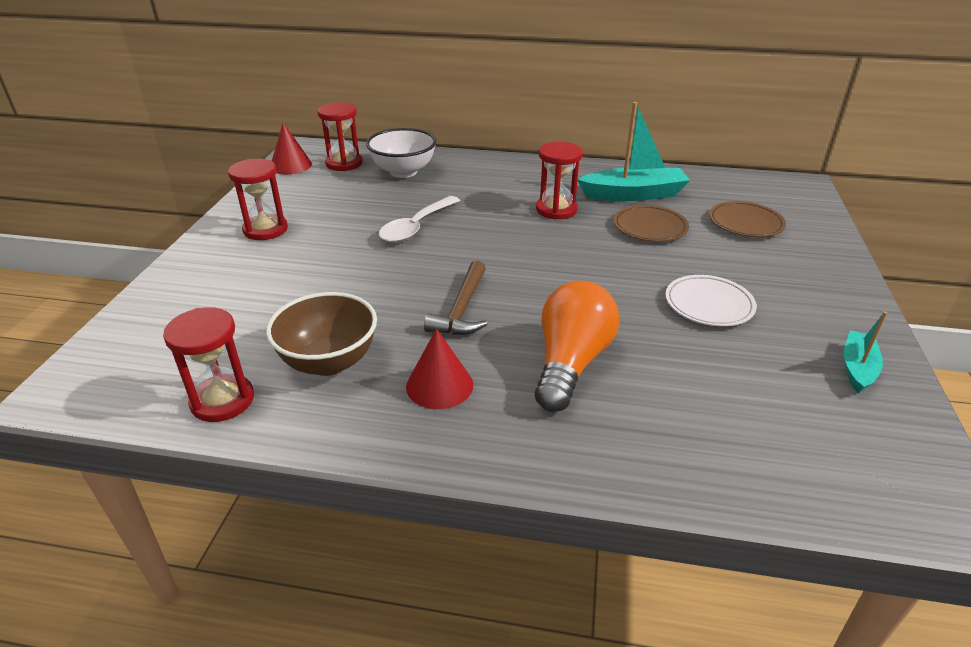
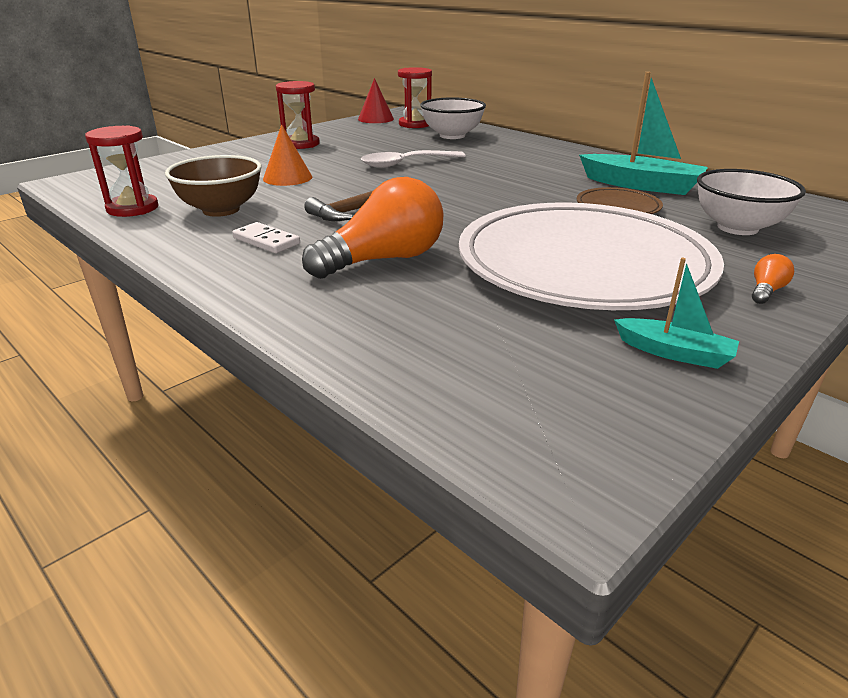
camera: 35 degrees right, 5 degrees down
(328, 287) = (287, 178): none -> orange cone
(439, 385) = (266, 241): red cone -> white domino
(556, 210) = (543, 179): red hourglass -> none
(709, 304) = (583, 265): white plate -> white plate, size x2.47
(745, 223) = (737, 228): brown plate -> white bowl
(831, 284) = (766, 291): none -> orange light bulb
(857, 368) = (674, 353): turquoise boat -> turquoise boat turned 60 degrees clockwise

